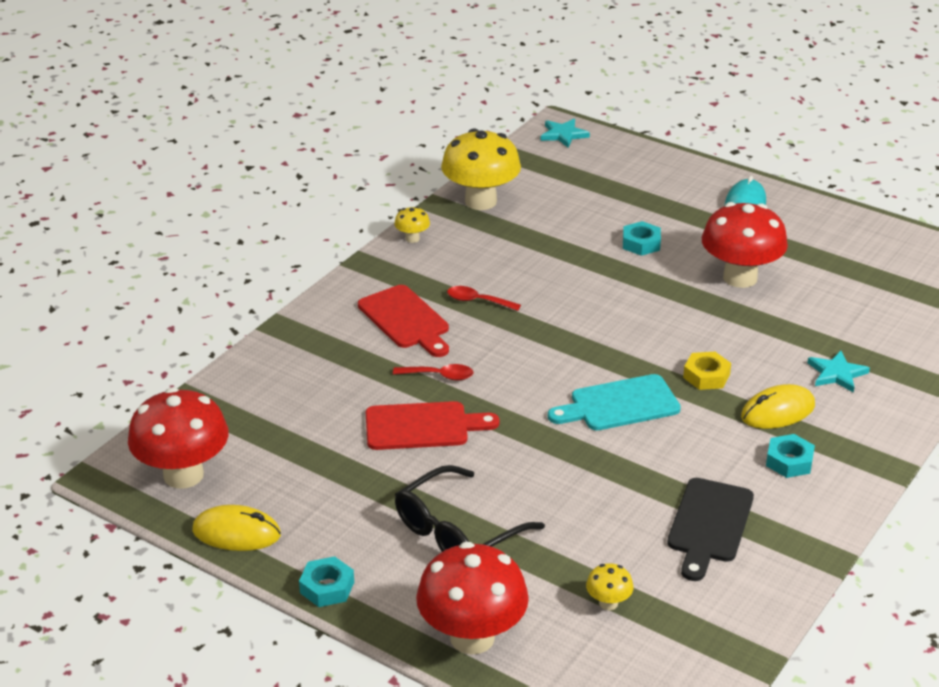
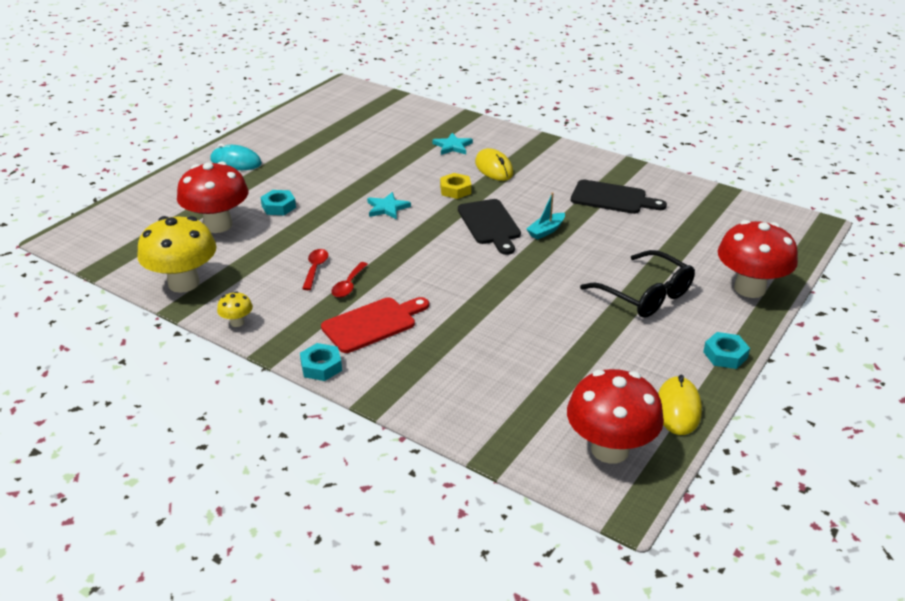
camera: 90 degrees left, 0 degrees up
(422, 426) = (524, 312): red cutting board -> none
(439, 376) = (456, 305): red spoon -> red spoon (315, 269)
(563, 135) = (82, 237): turquoise star -> turquoise star (387, 208)
(608, 453) = (546, 231): none -> turquoise boat
(608, 603) = (697, 236): yellow mushroom -> none
(619, 404) = (490, 224): turquoise cutting board -> black cutting board
(740, 278) = (335, 170): red mushroom -> red mushroom (218, 225)
(789, 461) = (545, 168): turquoise nut -> turquoise nut (321, 367)

